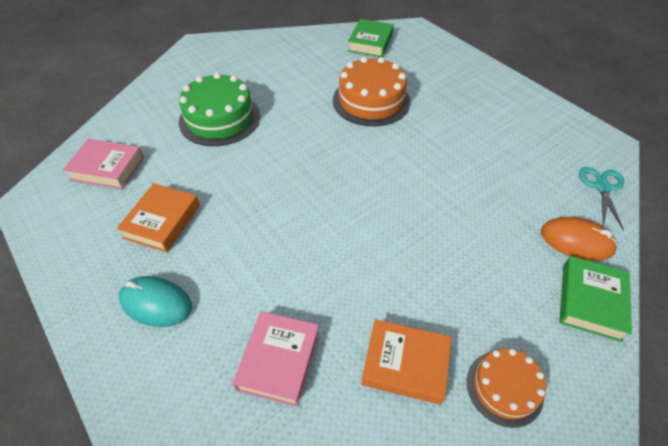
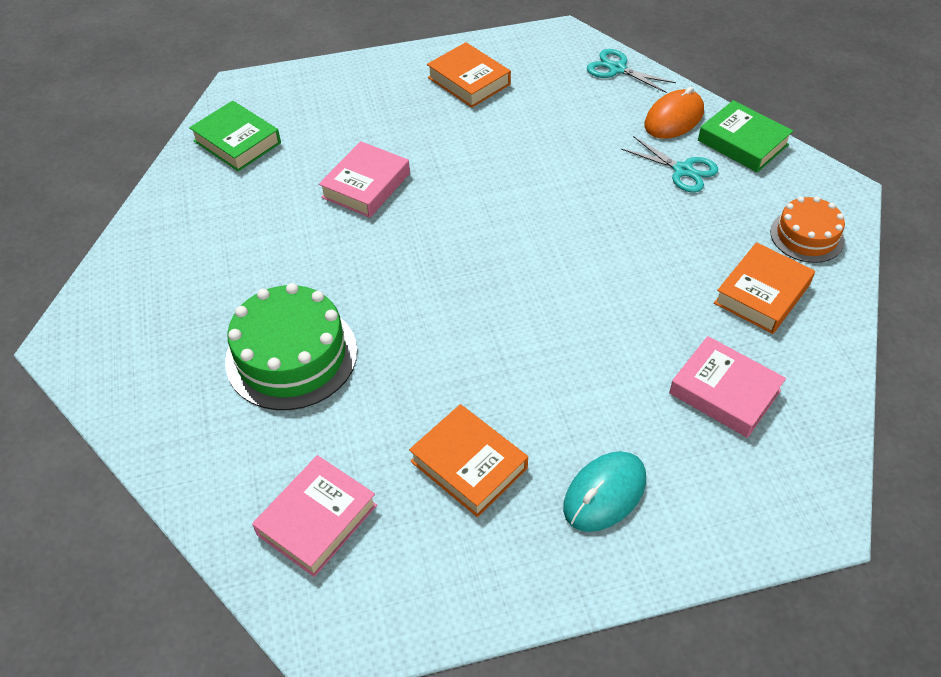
camera: 65 degrees left, 0 degrees up
(371, 101) = (366, 185): orange cake -> pink book
(508, 112) = (469, 81): none -> orange book
(516, 264) = (683, 170): none -> turquoise scissors

